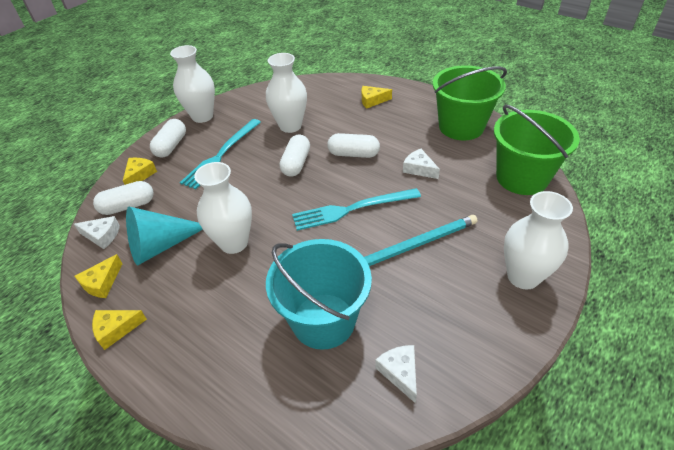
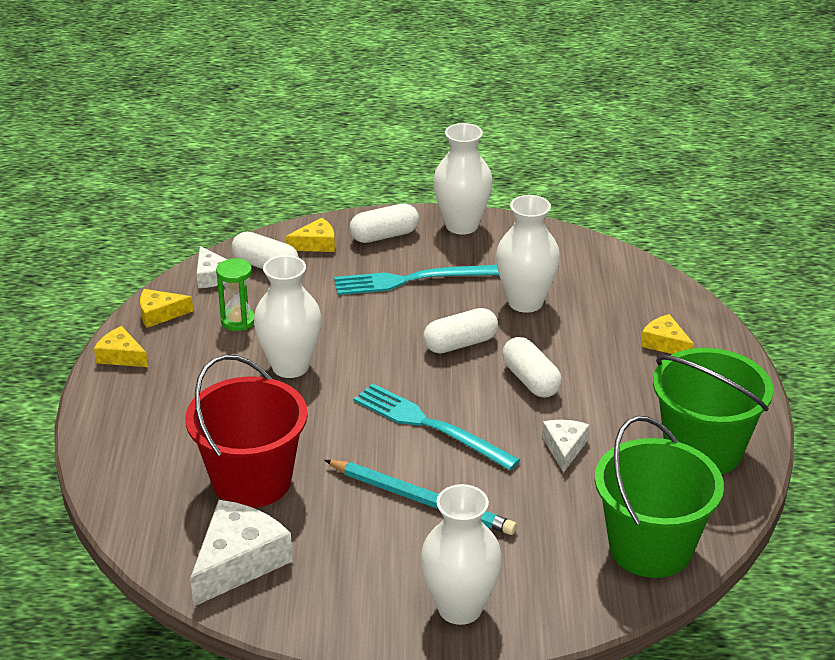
camera: 50 degrees right, 10 degrees down
(161, 246) = (238, 321): turquoise cone -> green hourglass
(323, 320) = (252, 481): turquoise bucket -> red bucket
(400, 373) = (238, 562): white cheese -> white cheese, size x1.78

